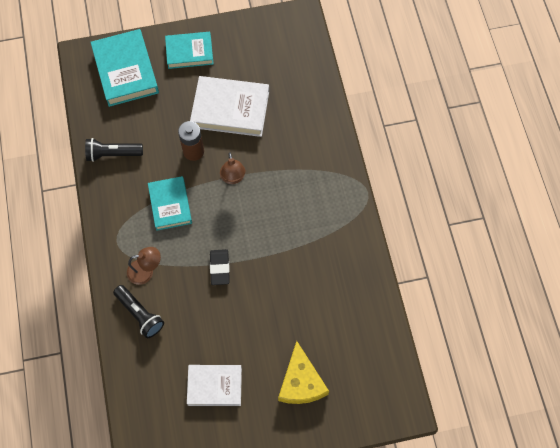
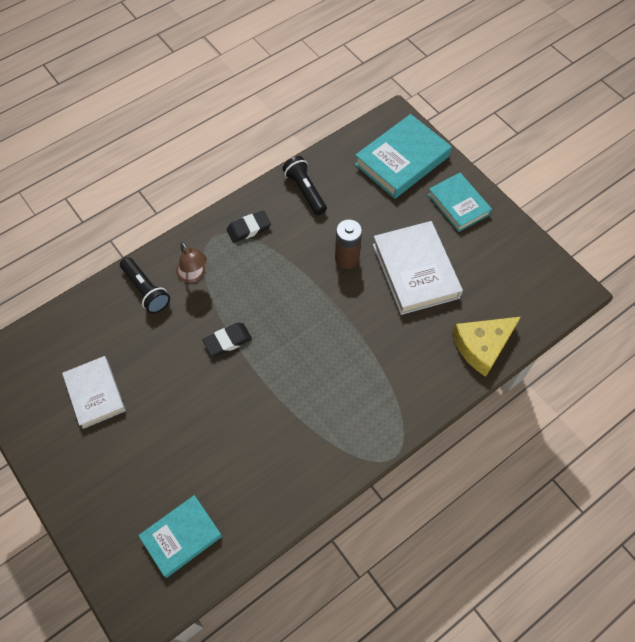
camera: 65 degrees right, 5 degrees down
(125, 211) = (249, 228): none -> black eraser
(140, 314) = (146, 290): black flashlight -> black flashlight turned 60 degrees counterclockwise
(170, 205) = (276, 264): turquoise book -> turquoise book (181, 537)
(233, 178) = (336, 309): brown lamp -> none
(301, 382) = (131, 480): yellow cheese -> yellow cheese (482, 346)

